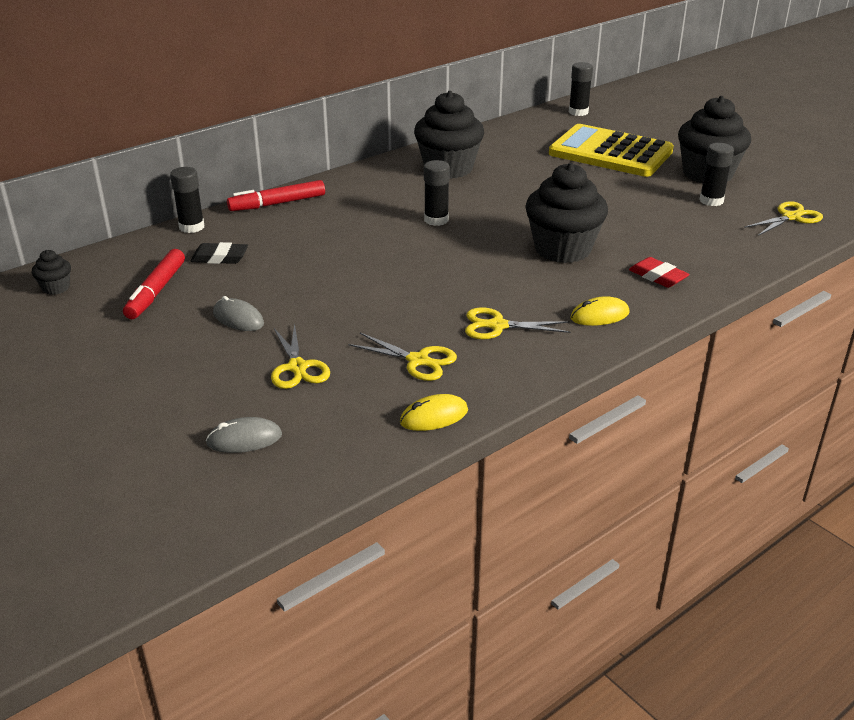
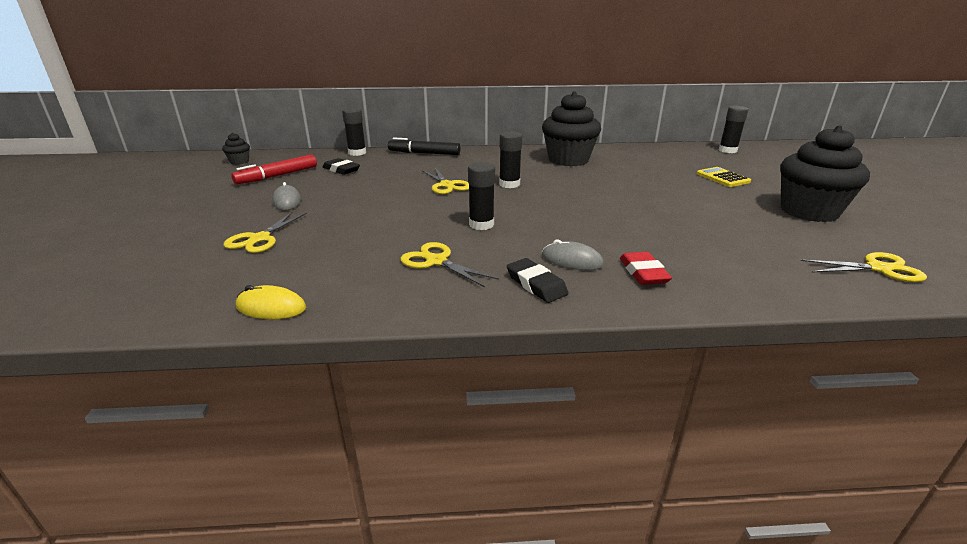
camera: 35 degrees right, 5 degrees down
(244, 439) = (144, 269): grey mouse -> grey mouse (571, 260)
(277, 203) = (424, 153): red marker -> black marker
(418, 361) = (337, 263): yellow scissors -> yellow scissors (447, 185)
(562, 249) = (580, 227): black cupcake -> none
(599, 315) = (536, 284): yellow mouse -> black eraser
(610, 153) = (722, 178): yellow calculator -> yellow calculator, size x0.43
(711, 201) = (787, 231): black glue stick -> black glue stick (481, 224)

